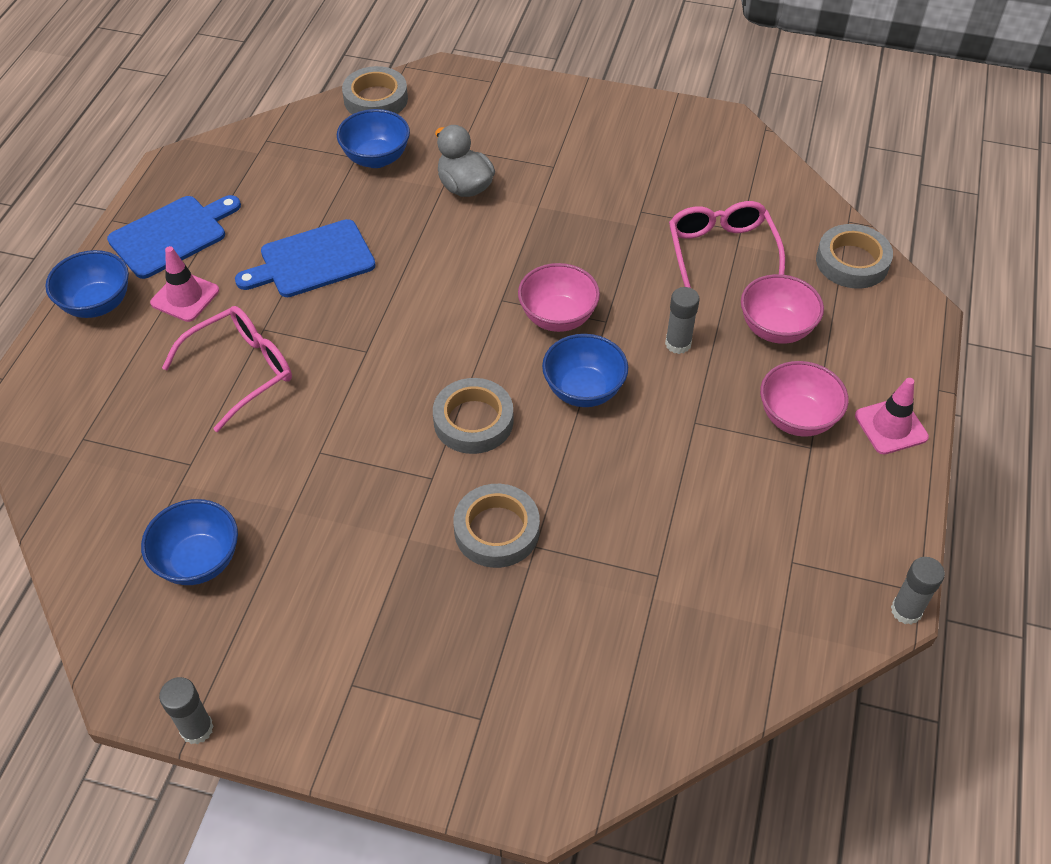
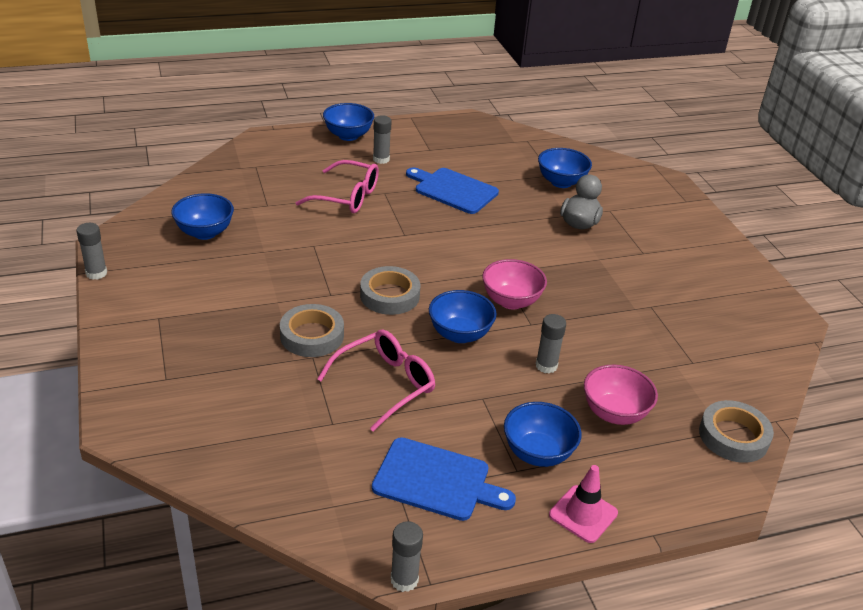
camera: 55 degrees right, 15 degrees down
(172, 235) = (420, 138): blue cutting board -> blue cutting board (436, 480)
(185, 297) = (381, 159): pink traffic cone -> grey glue stick
(376, 99) = (610, 164): grey tape -> none
(721, 251) = (659, 359): pink glasses -> pink glasses (385, 384)
(797, 418) = (538, 453): pink bowl -> blue bowl

